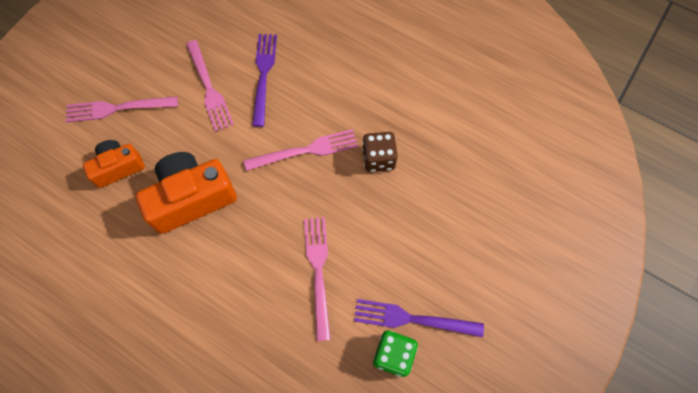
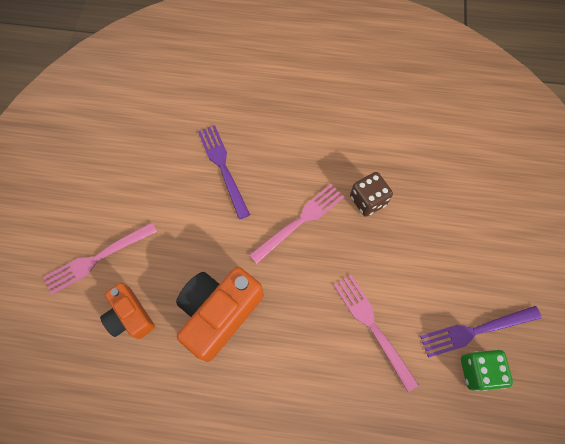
camera: 25 degrees left, 0 degrees up
(118, 167) = (130, 316): orange camera -> orange camera turned 75 degrees counterclockwise
(209, 88) = (178, 201): pink fork -> none

